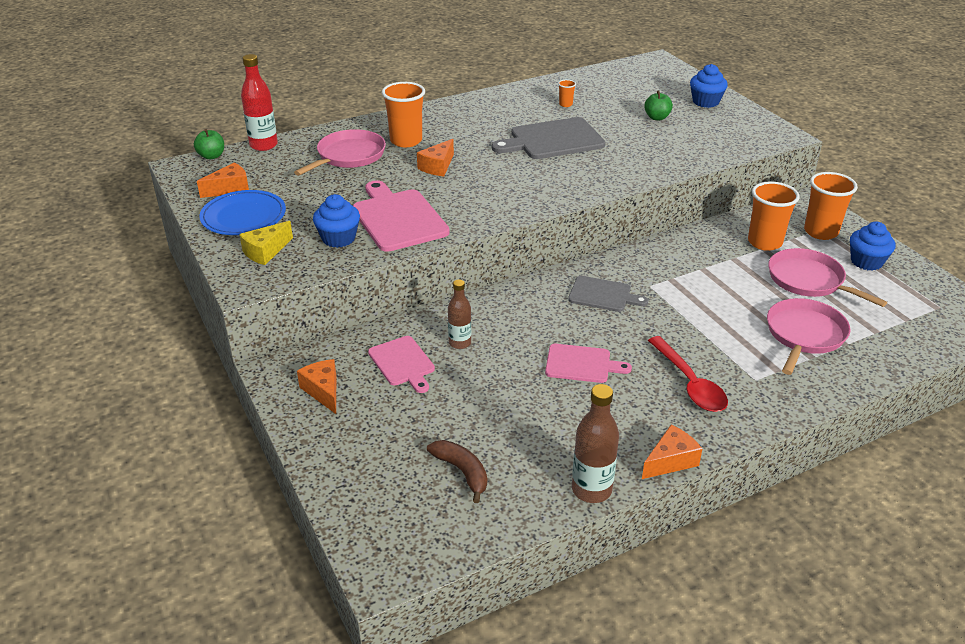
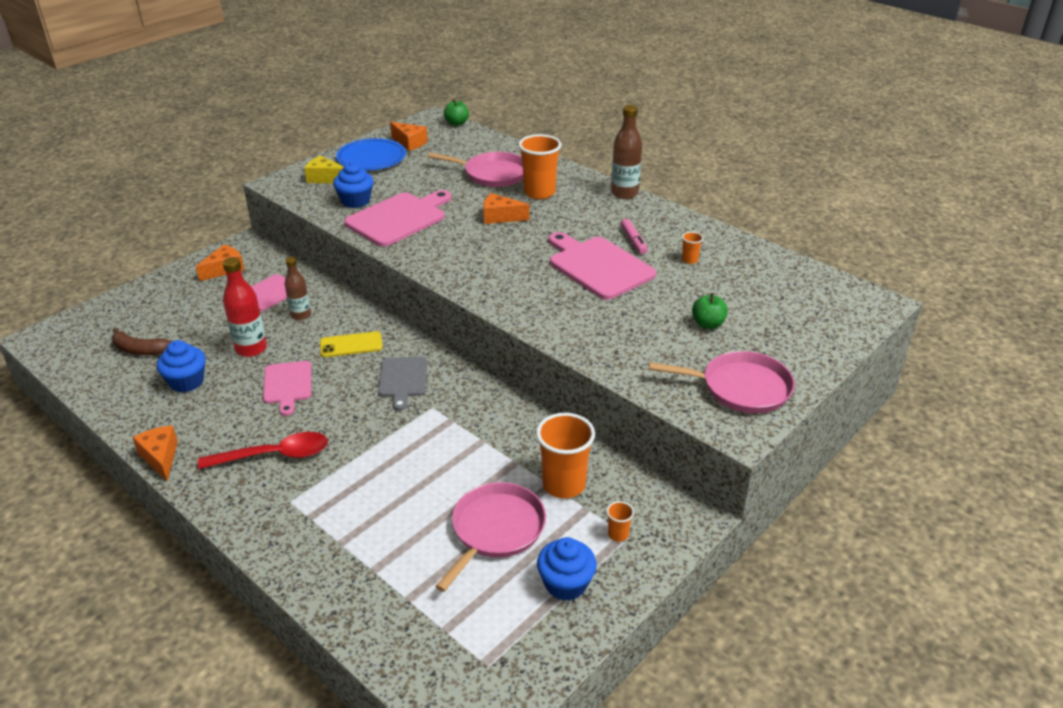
camera: 70 degrees right, 0 degrees up
(263, 145) = (487, 137): red bottle -> red bottle (251, 349)
(462, 472) = (140, 350): brown banana -> brown banana turned 75 degrees clockwise
(523, 118) = (633, 241): none -> pink marker
(532, 317) = (351, 345): none -> yellow phone
(553, 140) = (598, 266): grey cutting board -> pink cutting board
(591, 490) = (122, 417): brown bottle -> brown bottle (624, 193)
(670, 461) = (160, 457): orange cheese -> orange cheese turned 150 degrees counterclockwise
(689, 383) = (274, 455): red spoon -> red spoon turned 150 degrees counterclockwise
(705, 102) = (786, 355): blue cupcake -> blue cupcake (186, 382)
(804, 335) = (381, 533): pink pan -> pink pan (741, 388)
(820, 232) = (618, 534): orange cup -> orange cup, size x0.45

